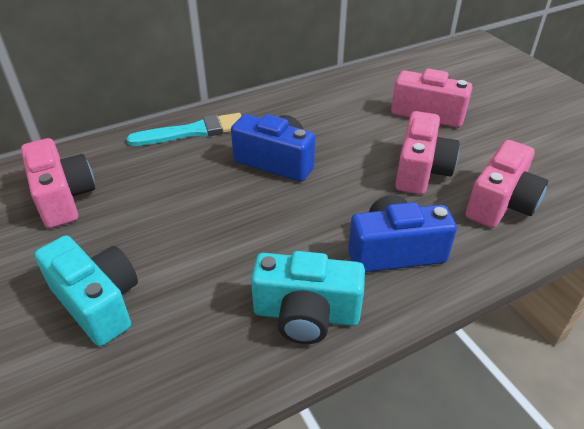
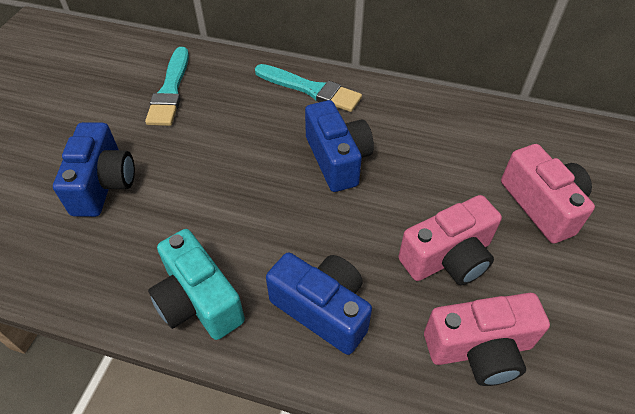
camera: 45 degrees right, 10 degrees up
(63, 198) = (170, 90): pink camera -> turquoise brush
(98, 302) = (103, 184): turquoise camera -> blue camera

